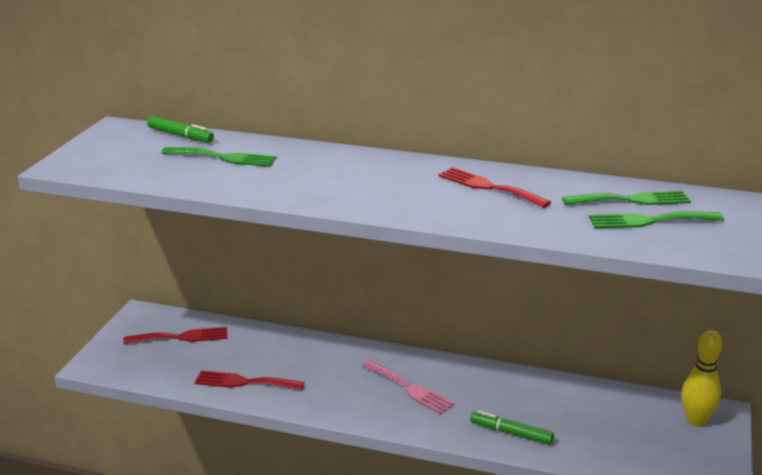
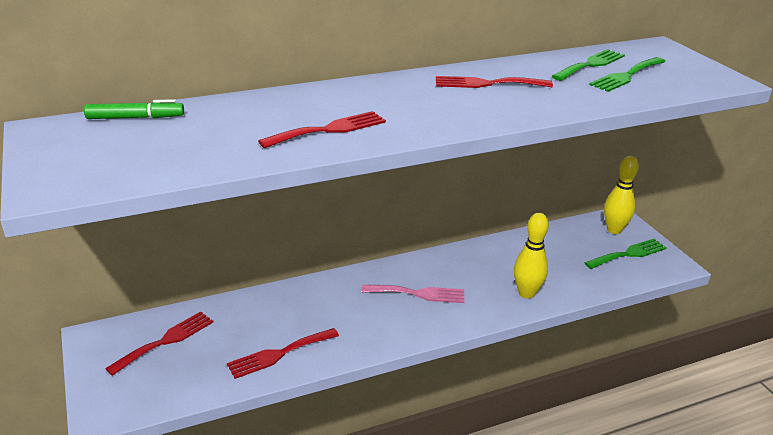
camera: 40 degrees left, 5 degrees up
(224, 158) = (222, 126): green fork -> green fork (628, 254)
(290, 183) = (329, 130): none -> red fork
(511, 433) = (526, 293): green marker -> yellow bowling pin

